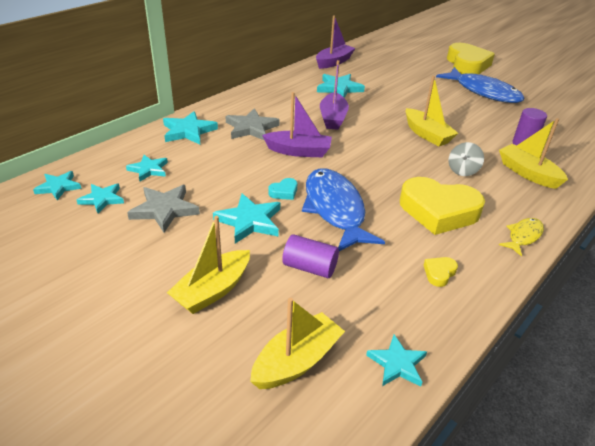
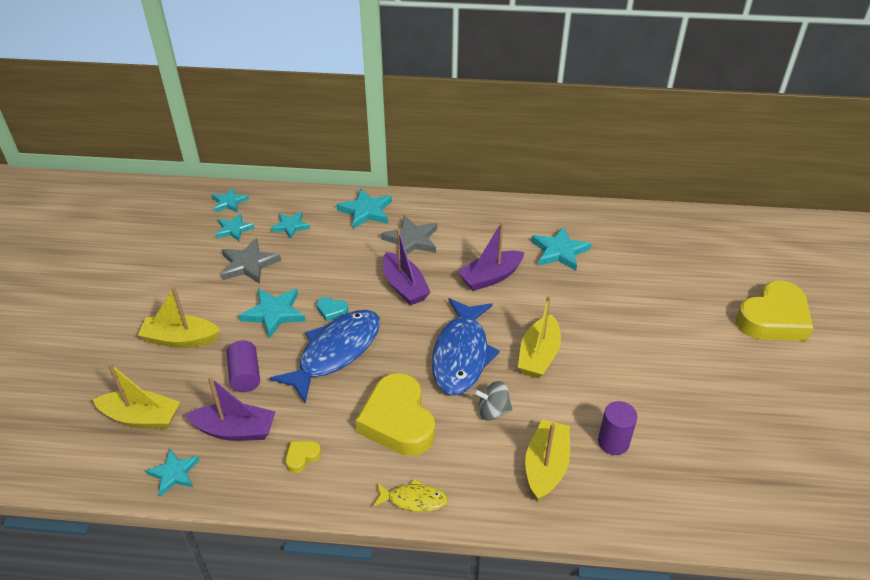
camera: 55 degrees right, 5 degrees up
(334, 62) = (616, 219): purple boat -> purple boat (235, 430)
(439, 273) = (302, 457): yellow heart -> yellow heart turned 45 degrees counterclockwise
(483, 92) = (709, 362): blue fish -> blue fish (461, 355)

